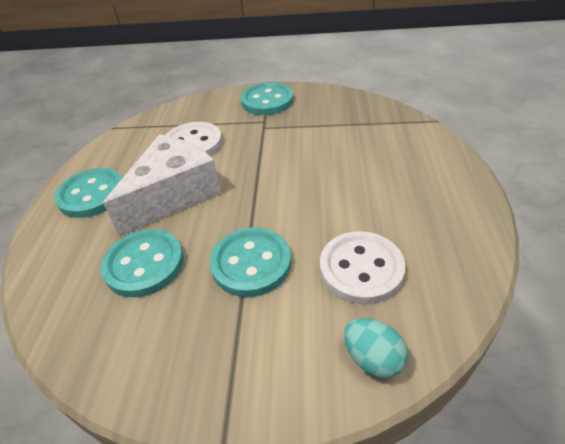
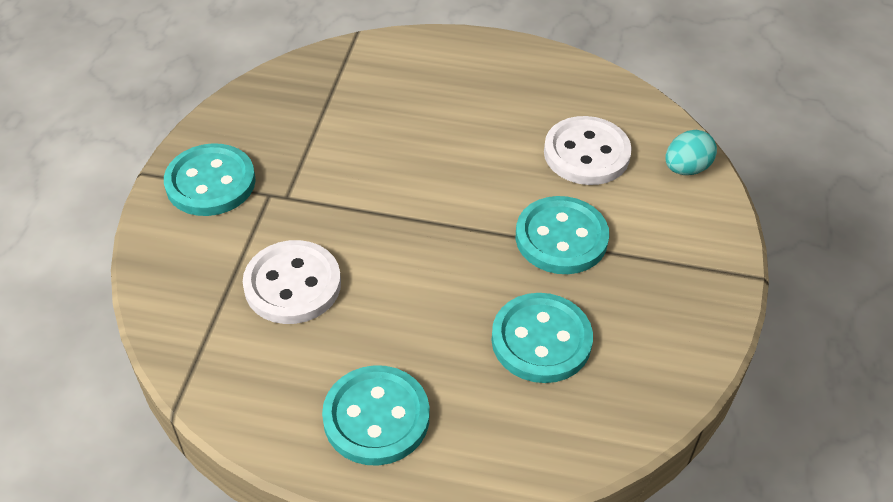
camera: 85 degrees left, 5 degrees up
(173, 195) = (415, 310): white cheese -> none

